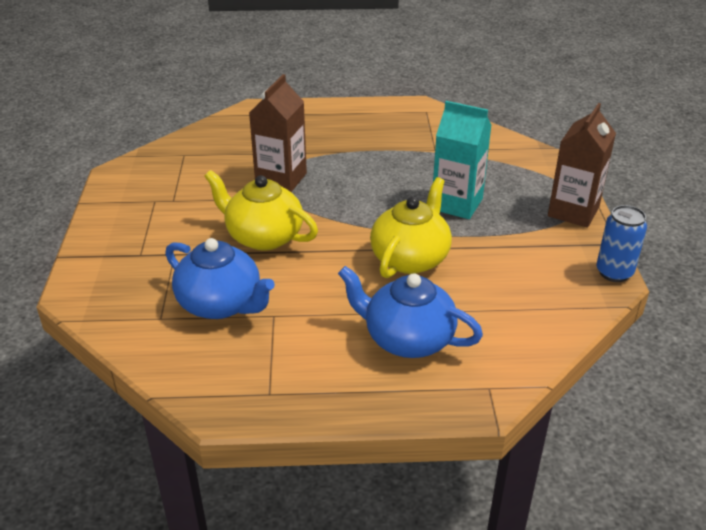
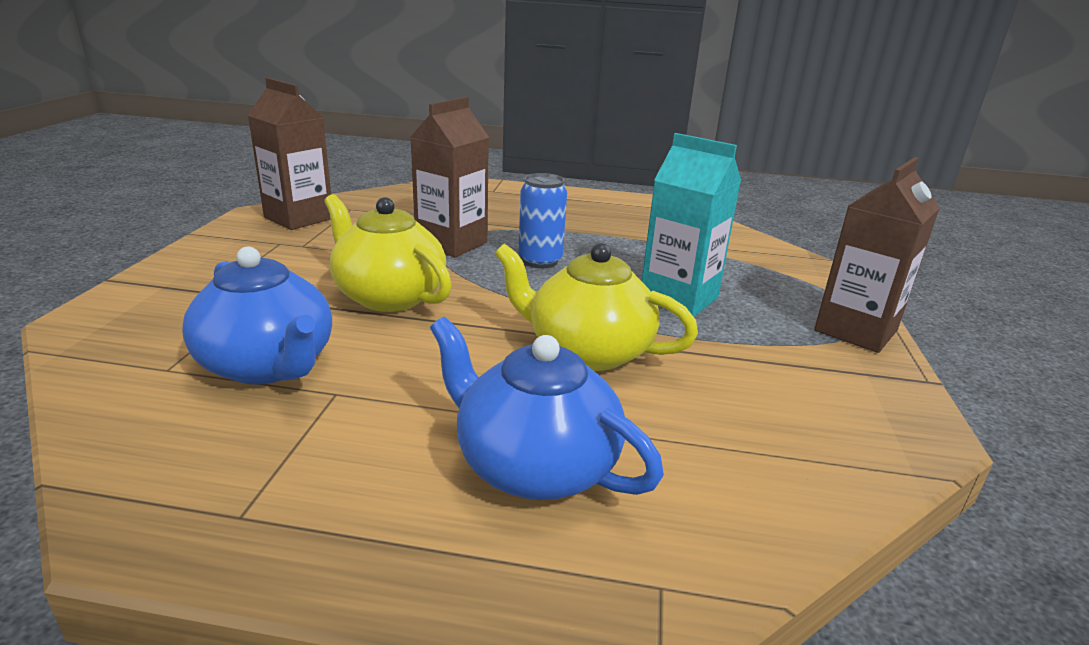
camera: 10 degrees right, 10 degrees down
(151, 172) = (299, 218): none -> brown carton
(410, 258) = (587, 351): yellow teapot -> yellow teapot turned 105 degrees counterclockwise
(614, 273) = (926, 421): blue can -> blue can (540, 261)

